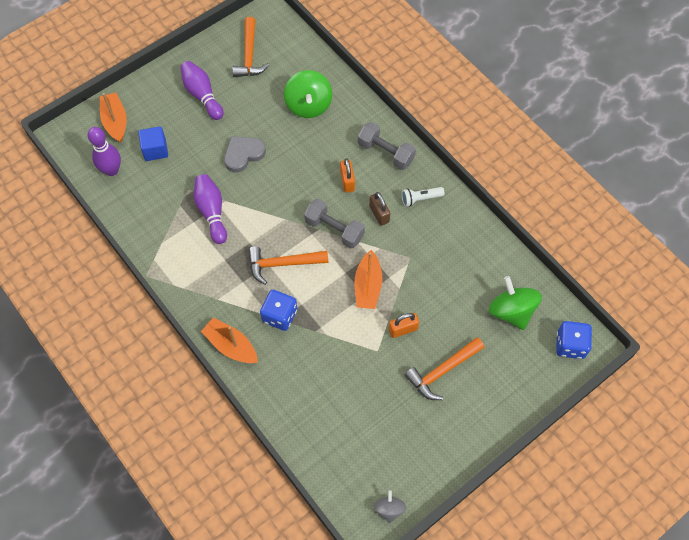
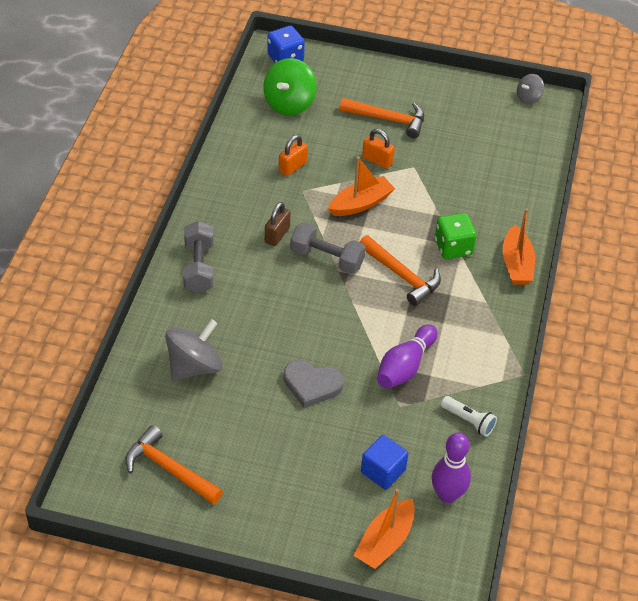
camera: 130 degrees left, 15 degrees down
(202, 95) = (269, 477): purple bowling pin -> none
(249, 55) = (169, 469): orange hammer -> orange hammer turned 105 degrees counterclockwise
(279, 316) = (453, 247): blue dice -> green dice
(308, 105) = (194, 366): green spinning top -> grey spinning top
(334, 229) = (327, 258): grey dumbbell -> grey dumbbell turned 60 degrees counterclockwise
(347, 181) = (262, 279): orange padlock -> orange padlock (292, 167)
(420, 199) = (230, 214): white flashlight -> white flashlight (469, 421)

